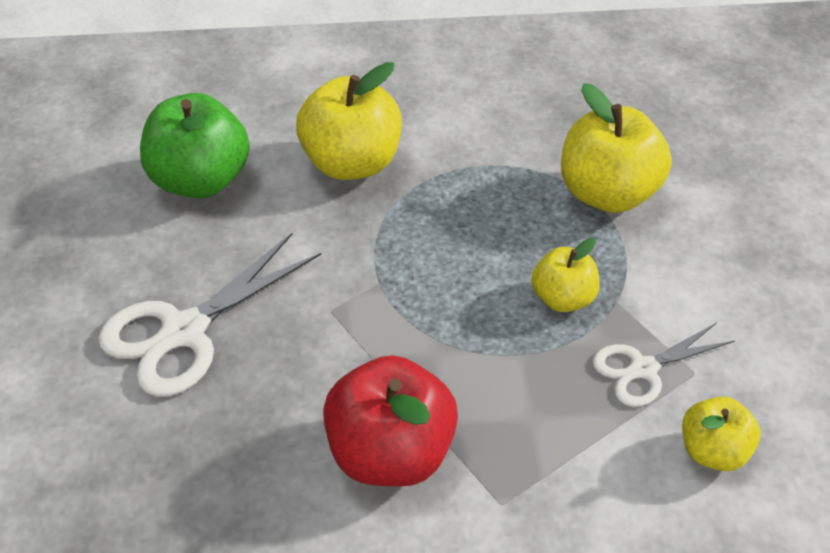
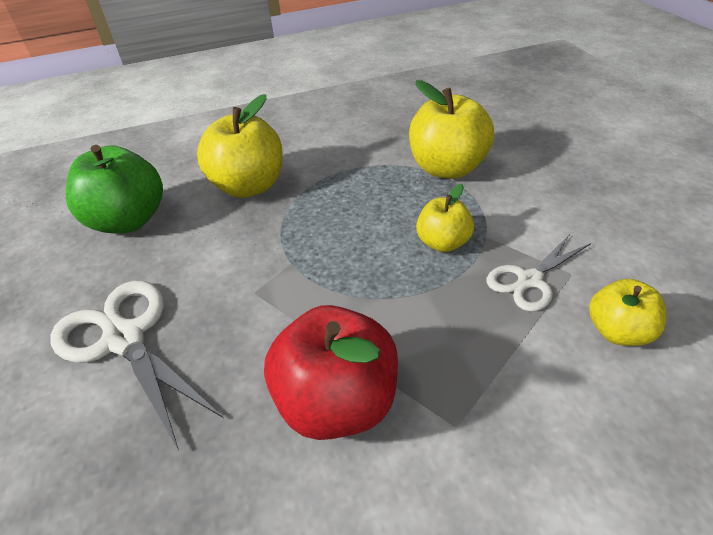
camera: 10 degrees left, 5 degrees down
(184, 332) = (124, 339): white scissors -> white scissors turned 105 degrees clockwise

